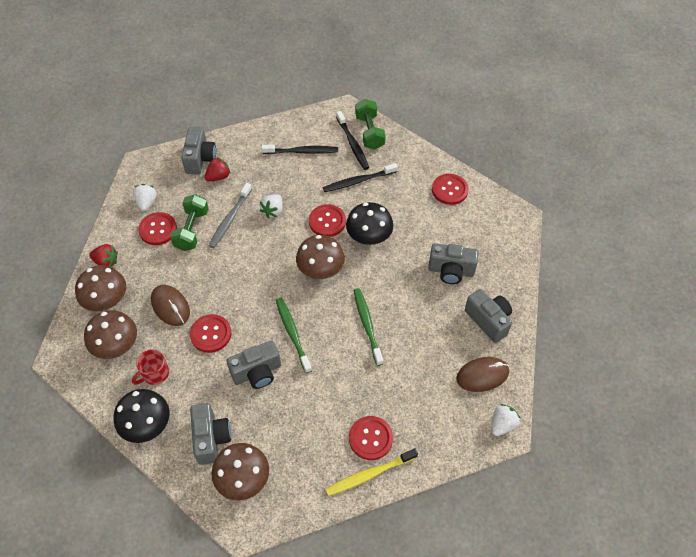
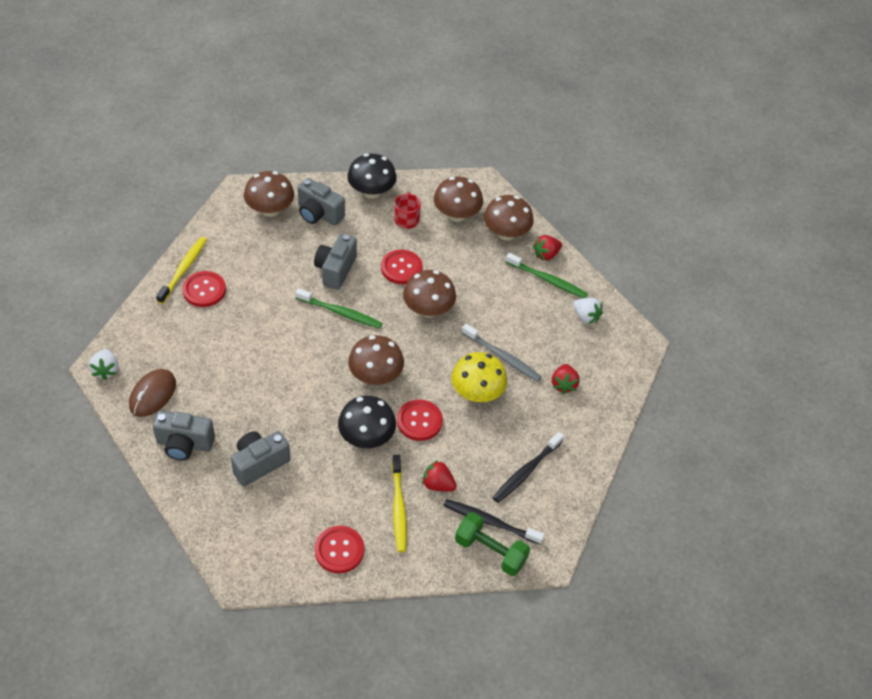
camera: 130 degrees right, 5 degrees down
(158, 229) = (545, 304): red button -> none
(170, 306) = (455, 263): brown mouse -> none
(192, 230) = (520, 325): green dumbbell -> none
(200, 159) = (602, 387): grey camera -> none
(230, 219) = (502, 357): grey toothbrush -> grey toothbrush turned 150 degrees clockwise
(233, 287) = (428, 309): none -> brown mushroom
(273, 211) = (477, 392): white strawberry -> yellow mushroom
(358, 181) = (438, 484): black toothbrush -> red strawberry
(367, 325) = (288, 362): green toothbrush -> green toothbrush (547, 280)
(393, 186) = (398, 507): none -> yellow toothbrush

